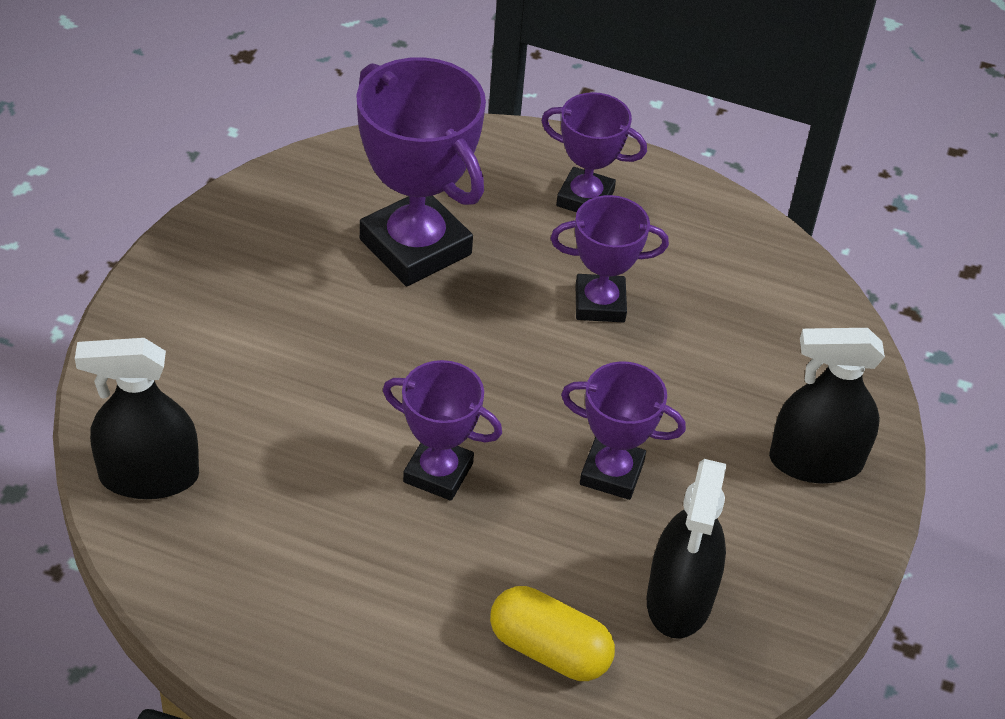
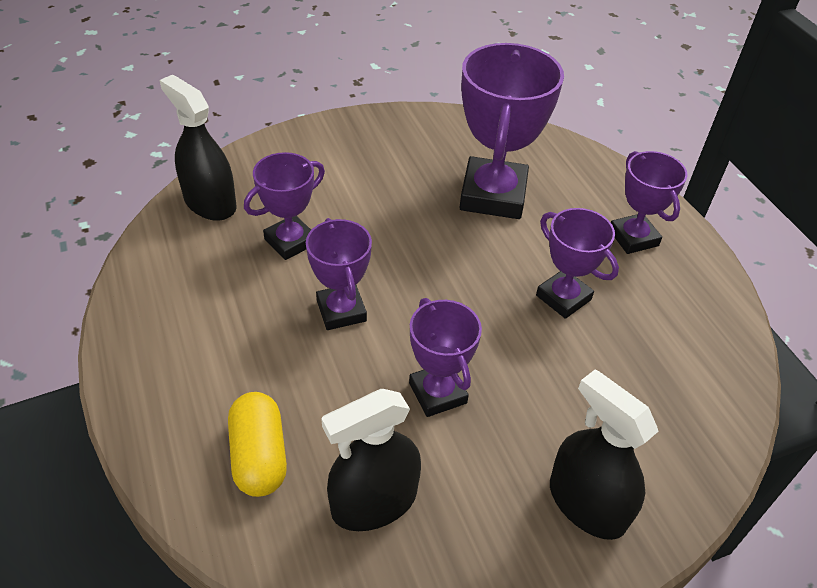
camera: 50 degrees right, 0 degrees up
(294, 447) = (290, 241): none -> purple trophy

